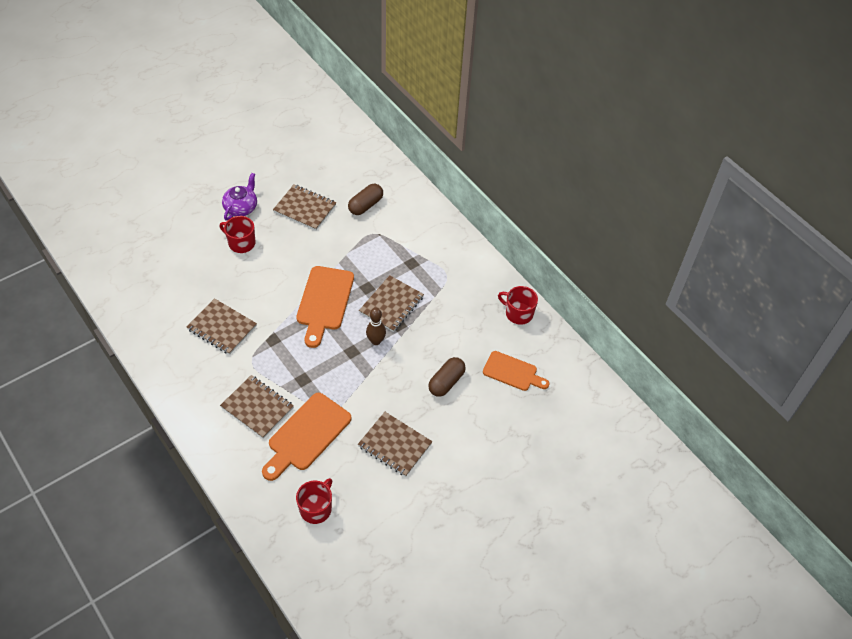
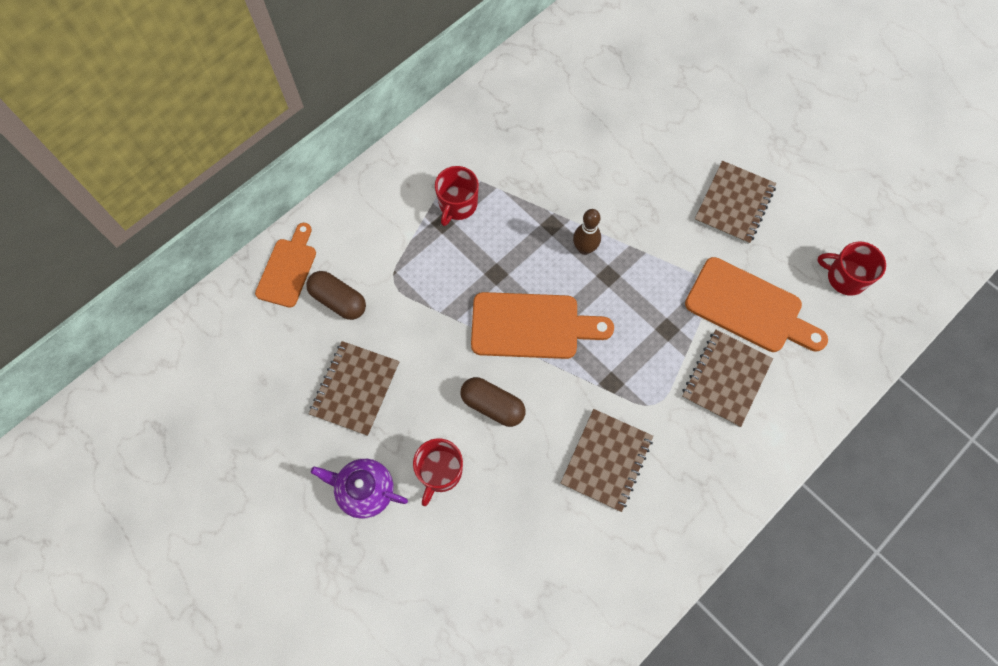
camera: 95 degrees left, 15 degrees up
(391, 305) = (520, 238): brown notebook -> none
(446, 382) = (629, 158): brown capsule -> brown capsule (493, 405)
(512, 372) = (597, 88): orange cutting board -> orange cutting board (288, 269)
(518, 313) = (505, 89): red mug -> red mug (457, 205)

